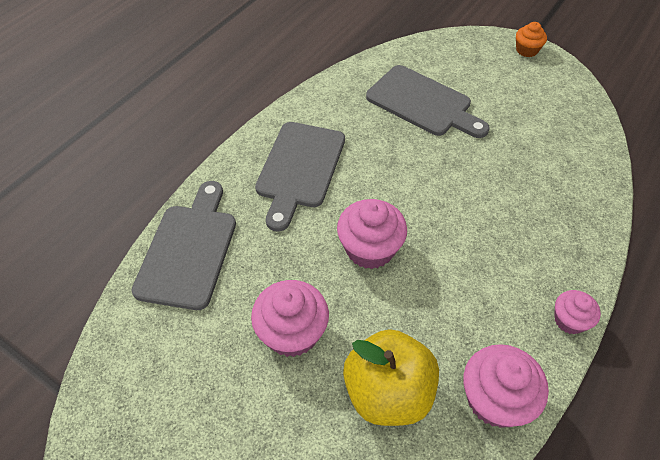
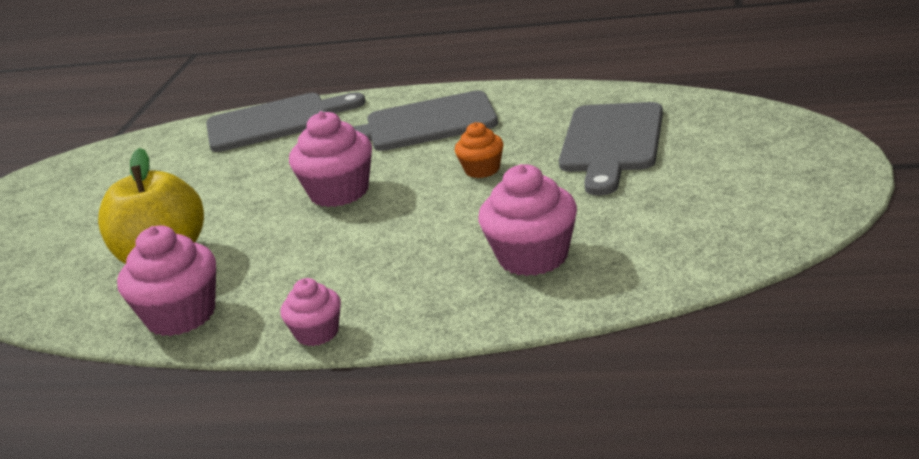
camera: 70 degrees right, 25 degrees down
(292, 332) = (209, 194): pink cupcake -> pink cupcake (533, 257)
(526, 50) = (835, 167): orange cupcake -> orange cupcake (482, 170)

